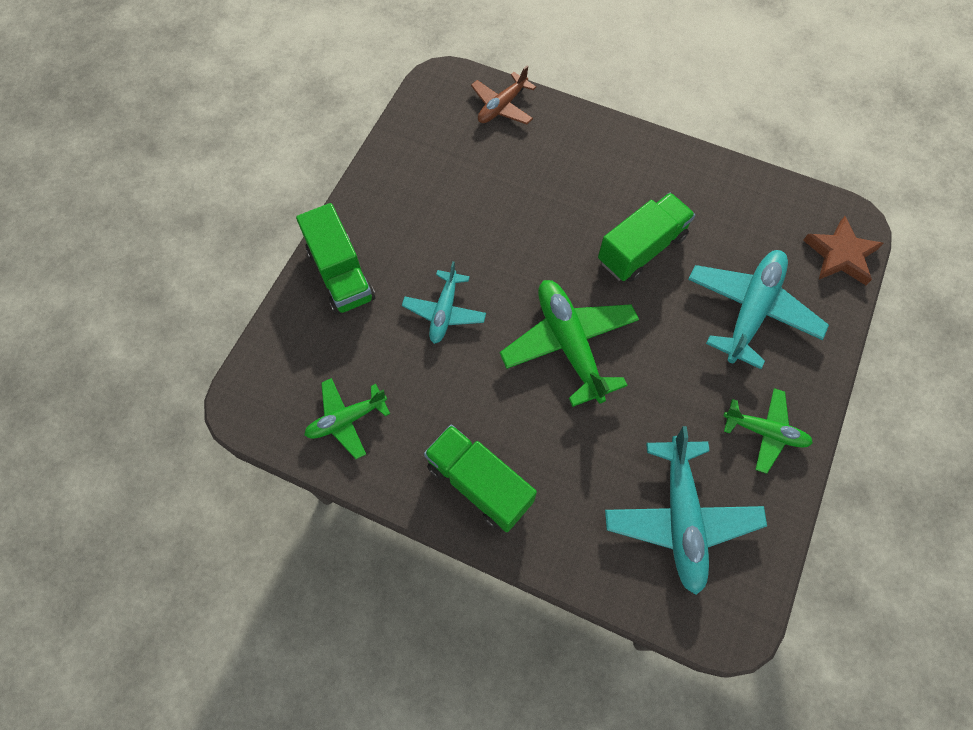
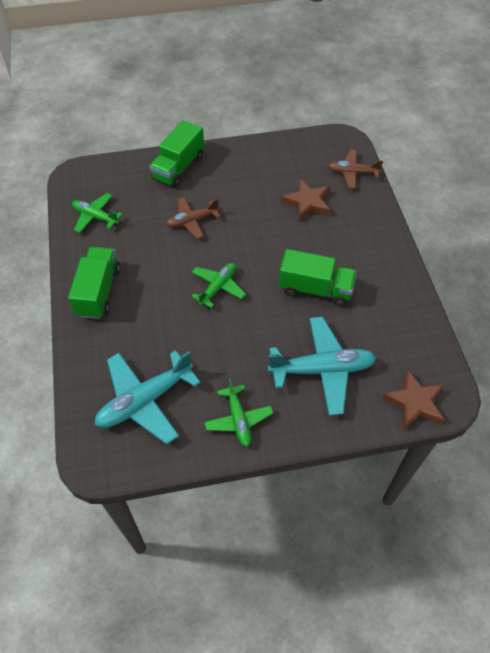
camera: 55 degrees right, 10 degrees down
(444, 312) = (192, 221): turquoise plane -> brown plane
(511, 177) = (307, 202): none -> brown star
(569, 344) = (218, 287): green plane -> green plane, size x0.60

